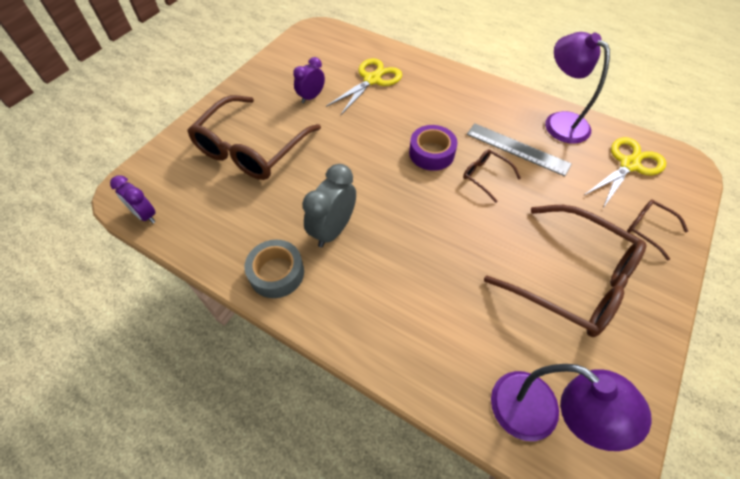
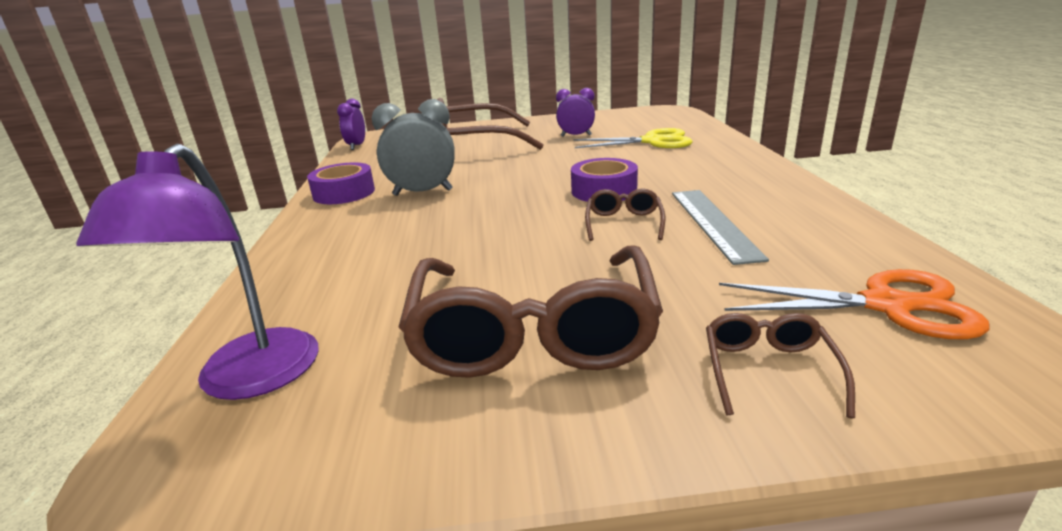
camera: 55 degrees right, 30 degrees down
(276, 273) = (344, 193): grey tape -> purple tape
(559, 122) = (835, 229): purple lamp -> none
(629, 165) = (887, 305): yellow scissors -> orange scissors

